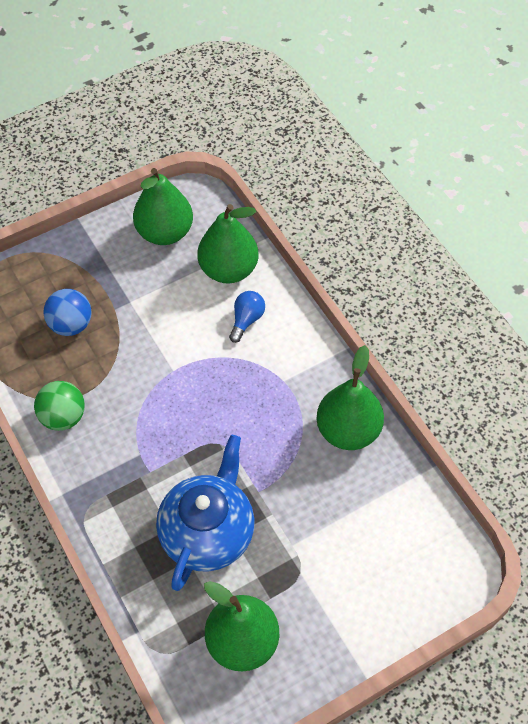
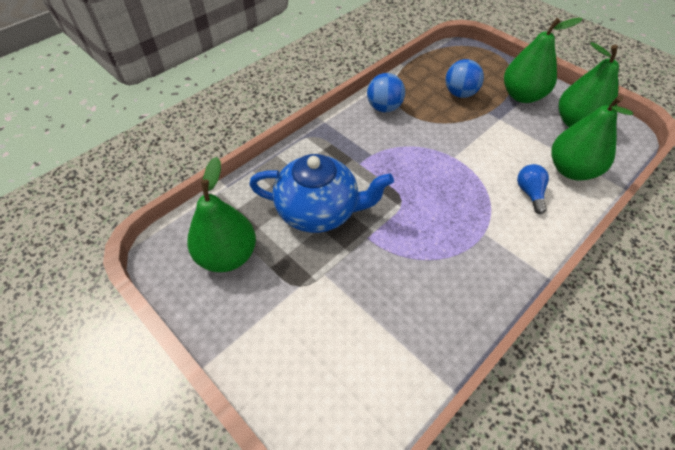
camera: 75 degrees right, 5 degrees down
(63, 417) = (384, 108): green ball -> blue ball
(246, 320) = (530, 193): blue light bulb -> blue light bulb turned 105 degrees counterclockwise
(348, 431) = (458, 297): green pear -> green pear (522, 96)

